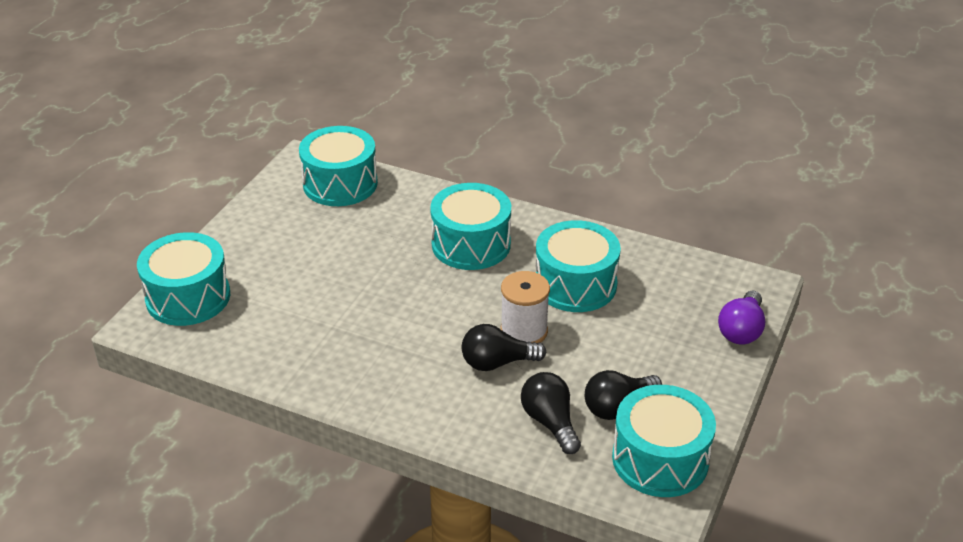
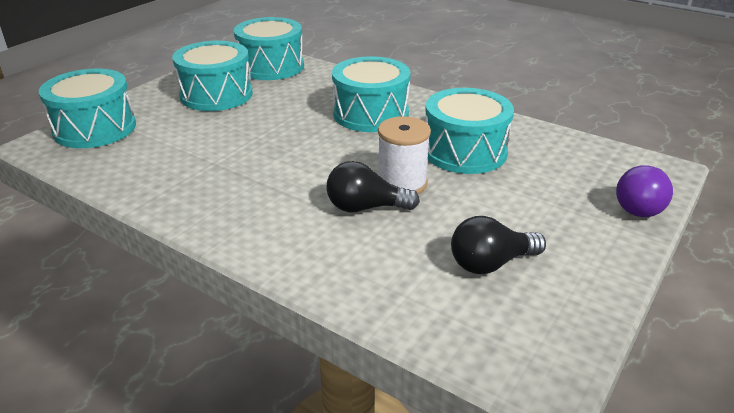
camera: 10 degrees right, 5 degrees down
(550, 422) = (408, 270): black light bulb -> none
(660, 459) = (535, 326): turquoise drum -> turquoise drum (216, 95)

